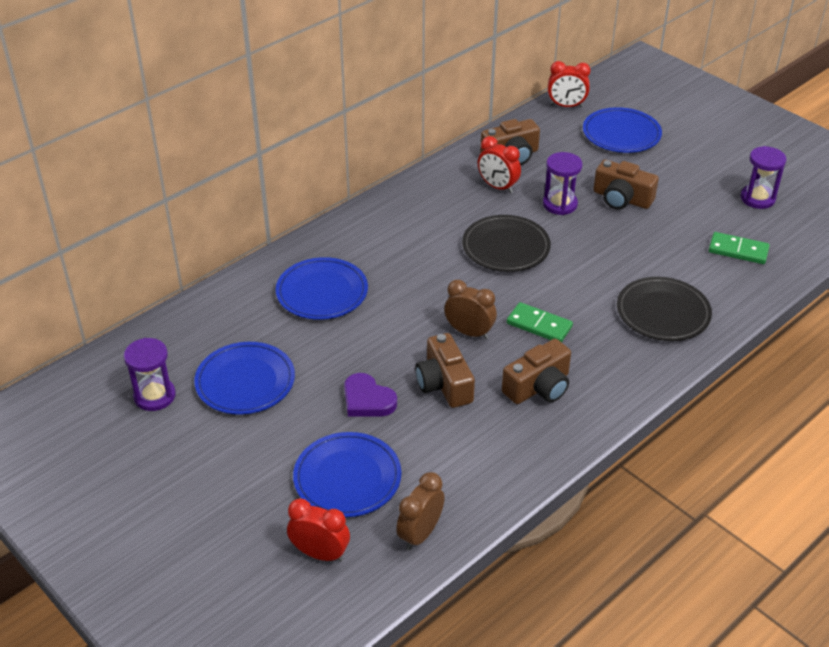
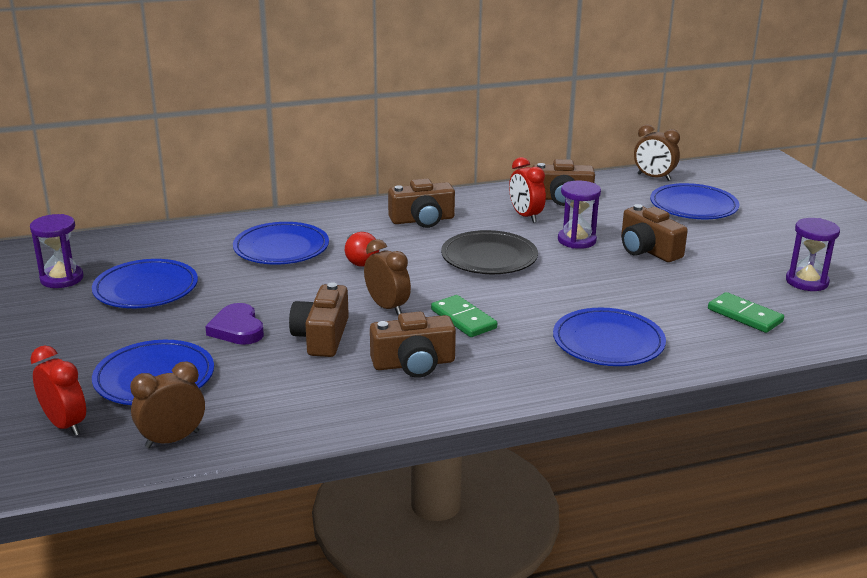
camera: 25 degrees right, 15 degrees down
(402, 284) = (360, 259): none -> red light bulb
(415, 218) = (422, 220): none -> brown camera
(566, 106) = (654, 177): red clock -> brown clock
(663, 313) = (608, 342): black plate -> blue plate

